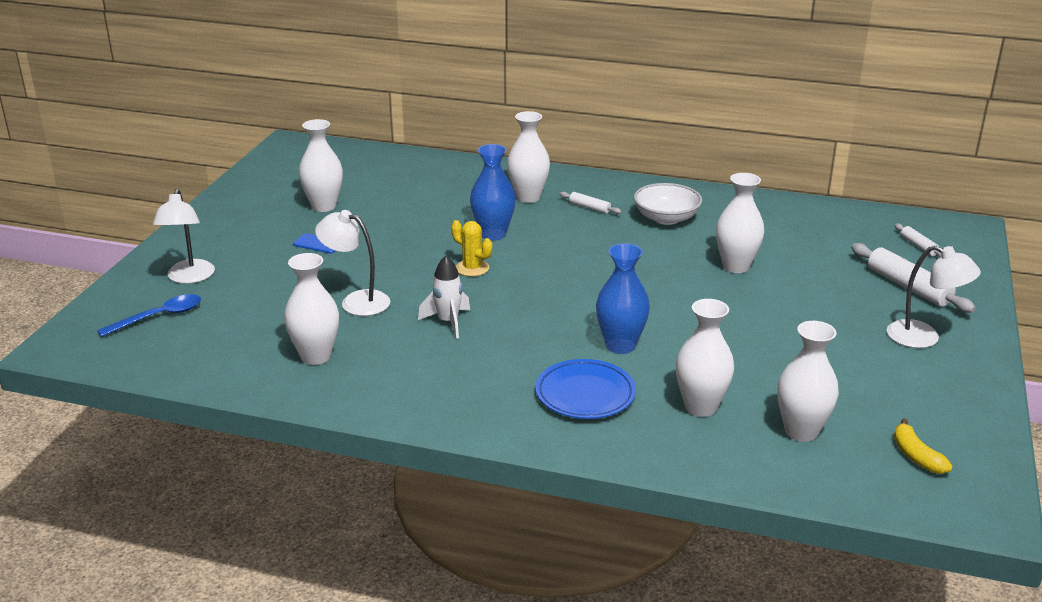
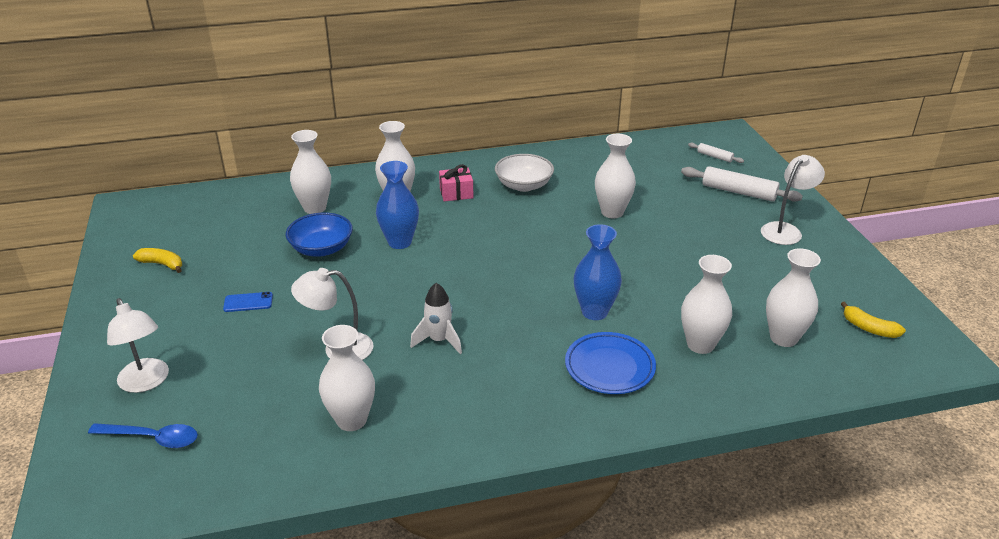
camera: 30 degrees left, 5 degrees up
(158, 317) = (152, 438): blue spoon -> blue spoon turned 75 degrees clockwise
(278, 196) = (162, 264): none -> yellow banana
(324, 206) = (218, 261): white vase -> white vase (315, 208)
(418, 220) = (321, 248): none -> blue bowl
(472, 268) = (412, 281): yellow cactus -> none
(589, 207) = (456, 193): white rolling pin -> pink gift
(924, 338) = (785, 230): white lamp -> white lamp turned 45 degrees counterclockwise

